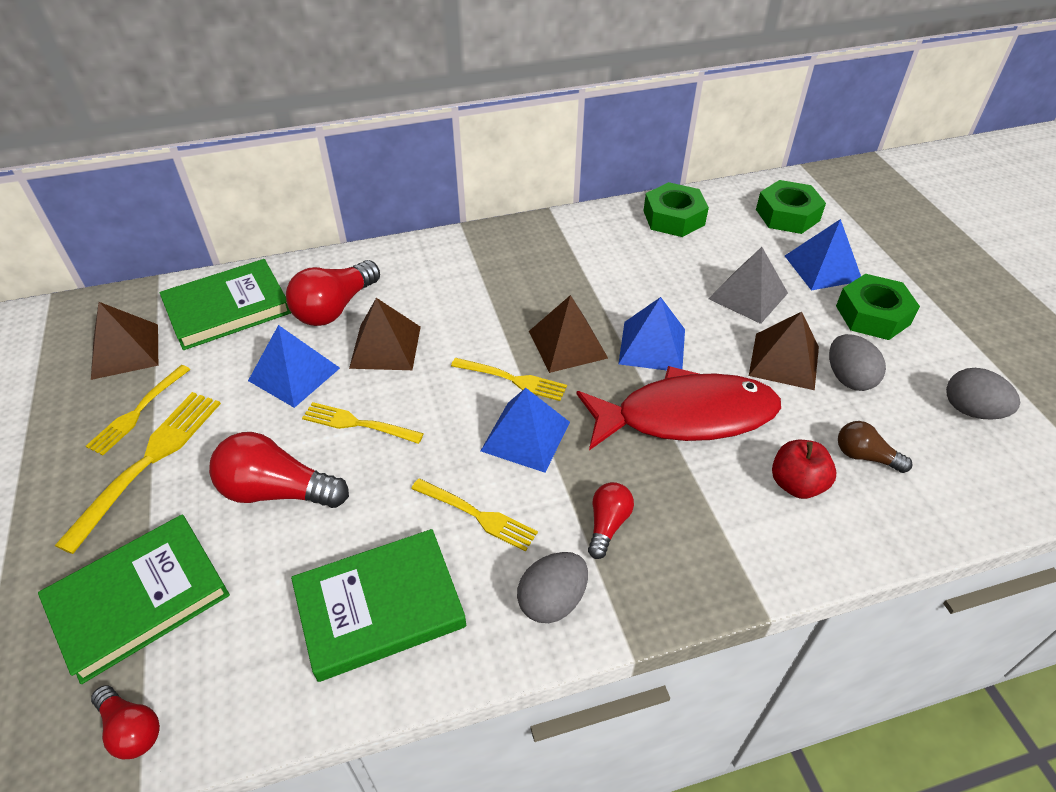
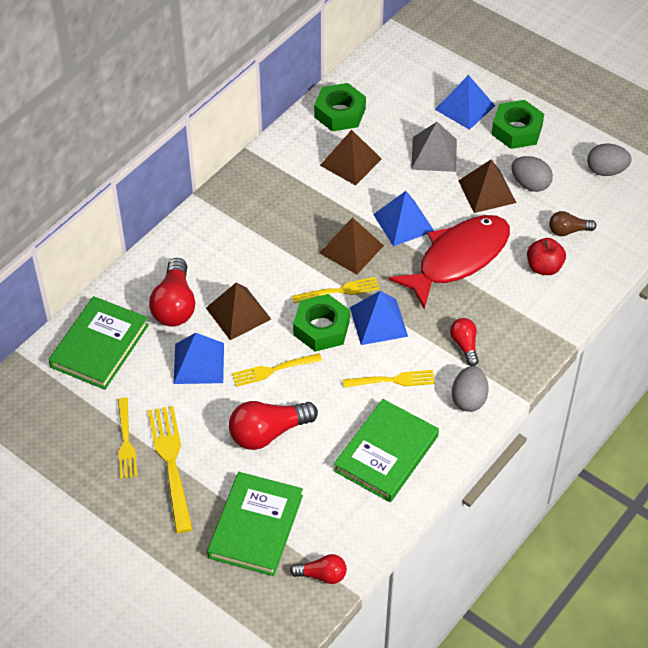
camera: 35 degrees left, 5 degrees up
(125, 351) = (65, 412): brown pyramid -> brown pyramid (350, 162)
(787, 215) = (413, 72): green nut -> green nut (321, 328)

